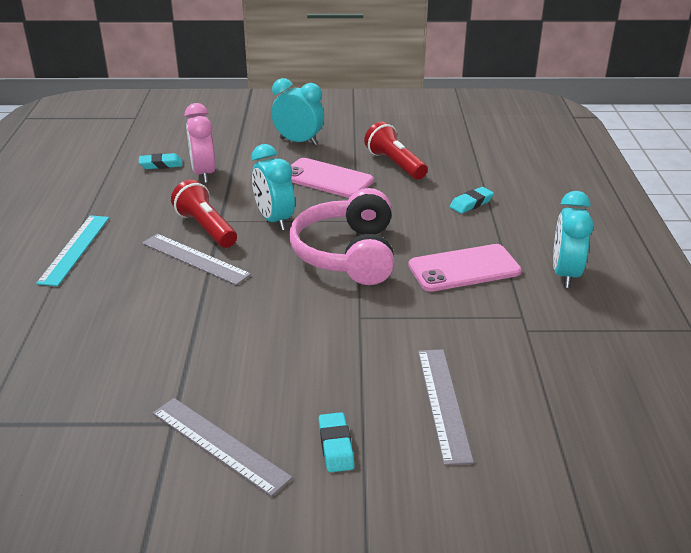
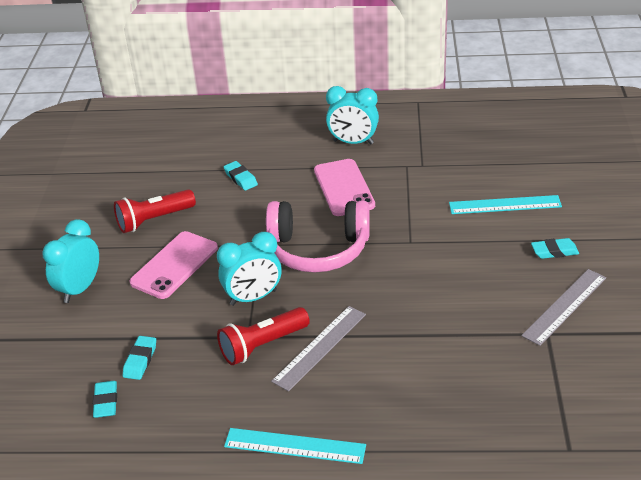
camera: 85 degrees left, 5 degrees up
(203, 174) = (140, 360): pink clock -> turquoise eraser
(443, 403) = (505, 205): grey ruler -> turquoise ruler

